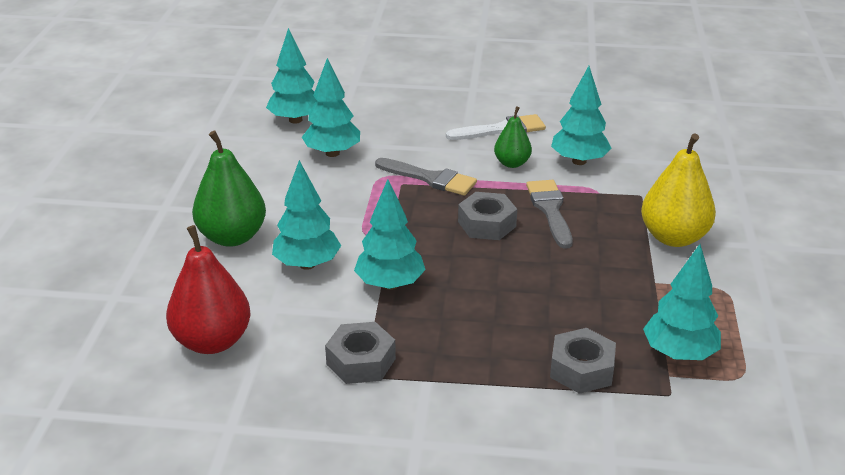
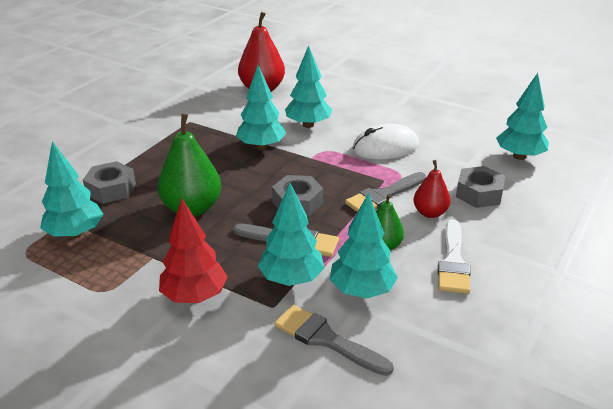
camera: 115 degrees right, 0 degrees up
(232, 237) = (359, 107): green pear -> green pear (192, 208)
(329, 197) = (385, 147): none -> white mouse
(332, 153) = (452, 161): turquoise tree -> turquoise tree (291, 279)
(361, 361) = (202, 123): grey nut -> grey nut (479, 194)
(439, 150) = (430, 213): none -> red pear
(647, 164) = (326, 339): none -> grey brush
(673, 237) = (194, 296): yellow pear -> red tree

